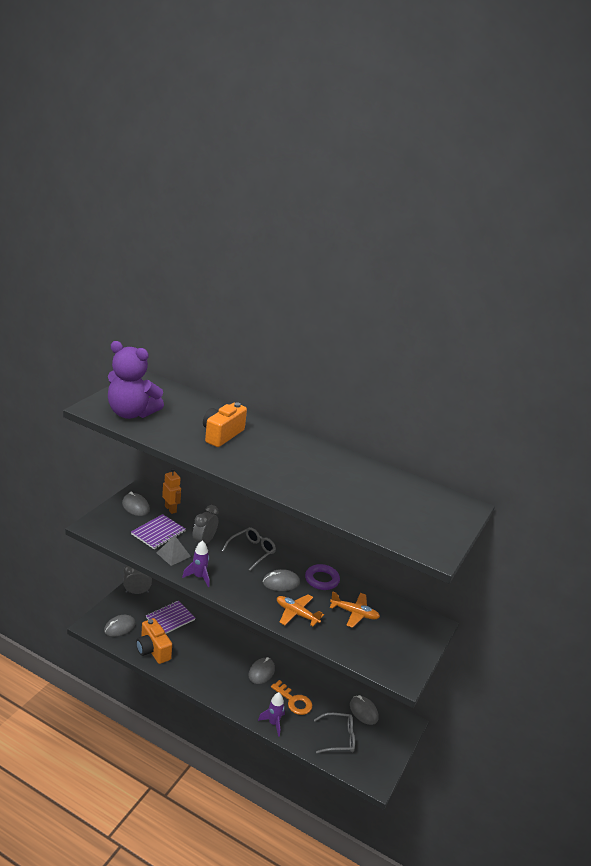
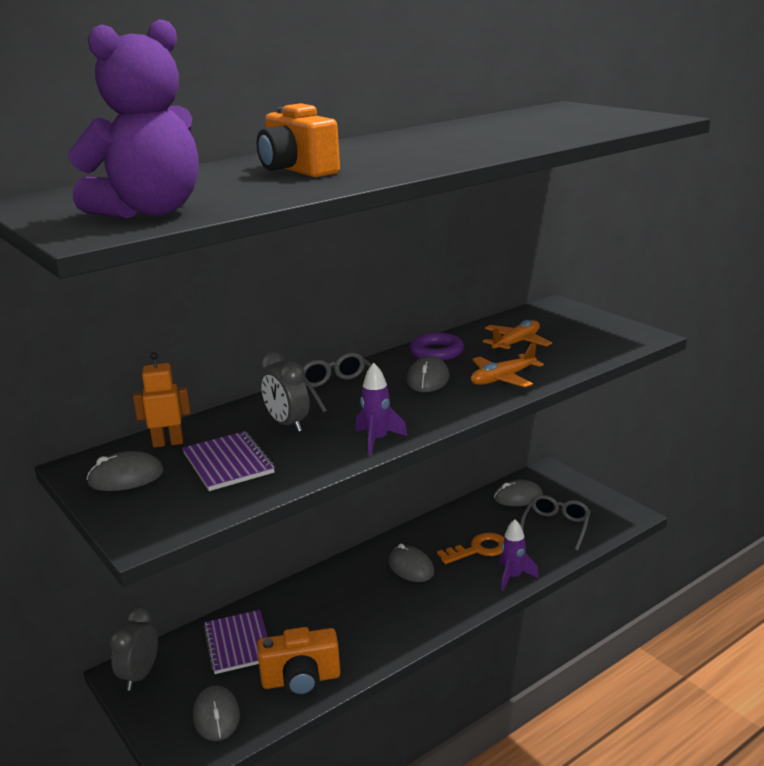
camera: 60 degrees left, 5 degrees down
(173, 554) = (301, 456): grey pyramid -> none

